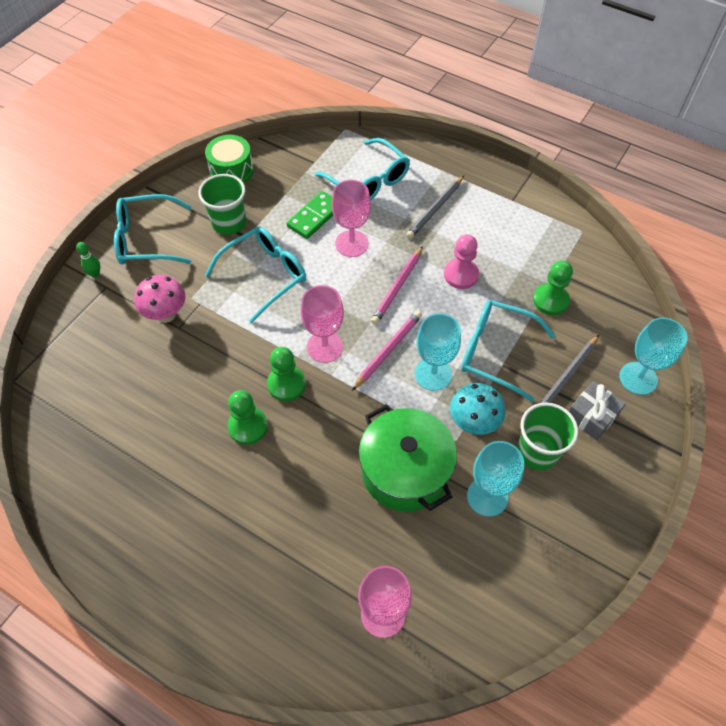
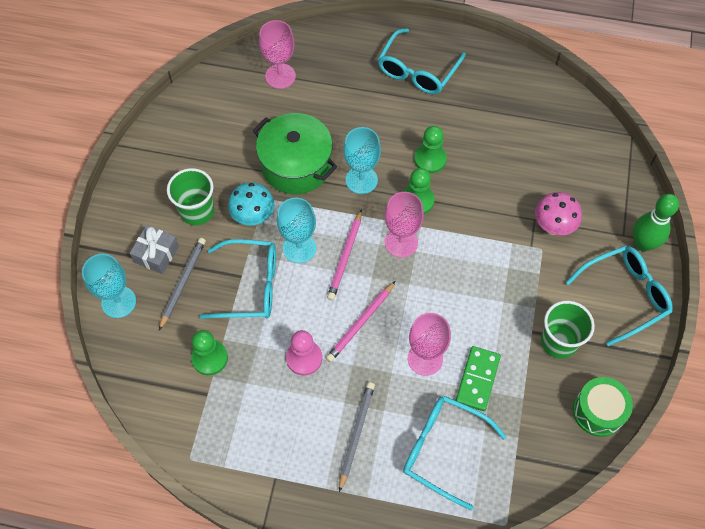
camera: 160 degrees right, 5 degrees up
(95, 274) = (643, 244): green bowling pin -> green bowling pin, size x1.98
(265, 275) = (490, 294): turquoise glasses -> turquoise glasses (417, 71)
(397, 287) = (360, 323): pink pencil -> pink pencil turned 150 degrees counterclockwise
(487, 496) = (229, 166): turquoise goblet -> turquoise goblet (361, 180)

